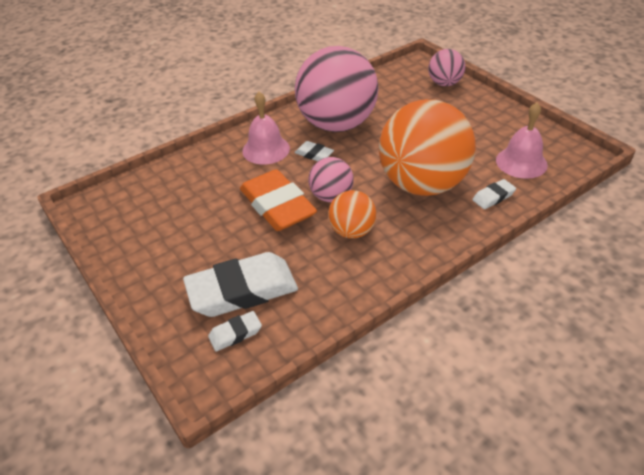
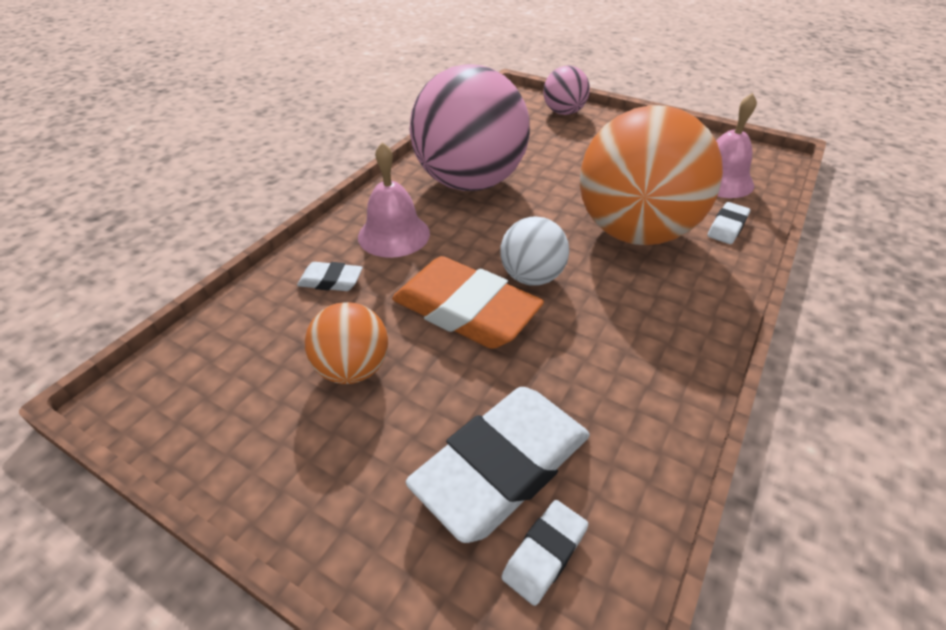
camera: 25 degrees left, 0 degrees up
(314, 154) = (467, 226): white eraser -> white eraser (331, 281)
(331, 196) = (531, 277): pink ball -> white ball
(352, 231) = (596, 318): orange ball -> orange ball (353, 368)

